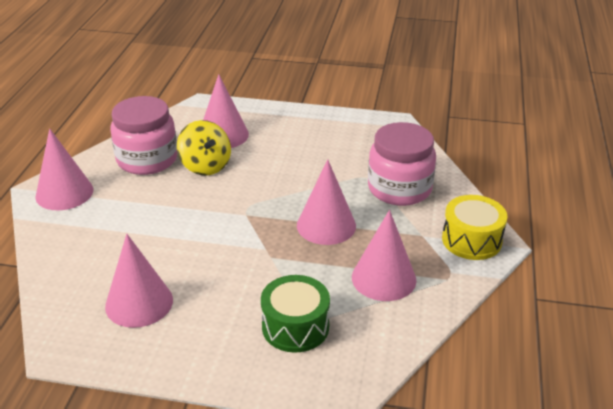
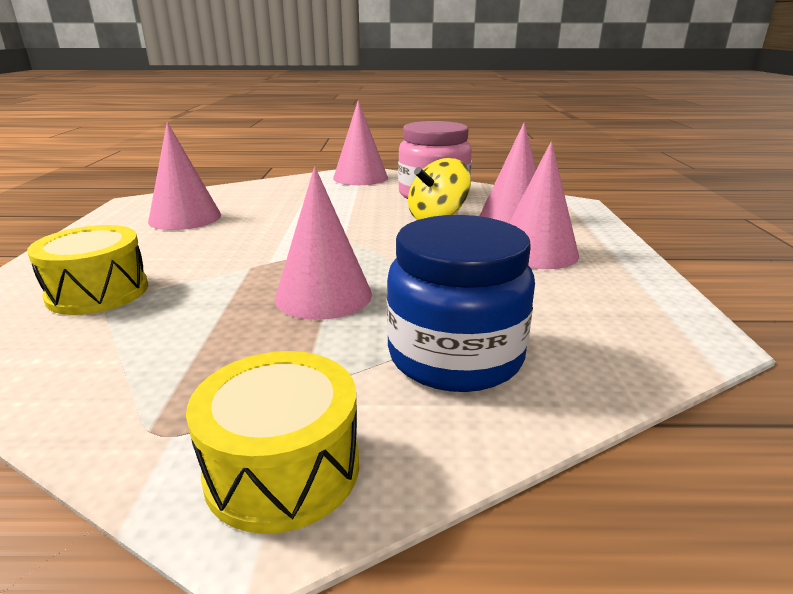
camera: 80 degrees right, 10 degrees down
(295, 327) = (98, 292): green drum -> yellow drum
(383, 278) = (176, 353): pink cone -> pink cone (536, 252)
(399, 189) = (455, 356): pink jar -> blue jar

